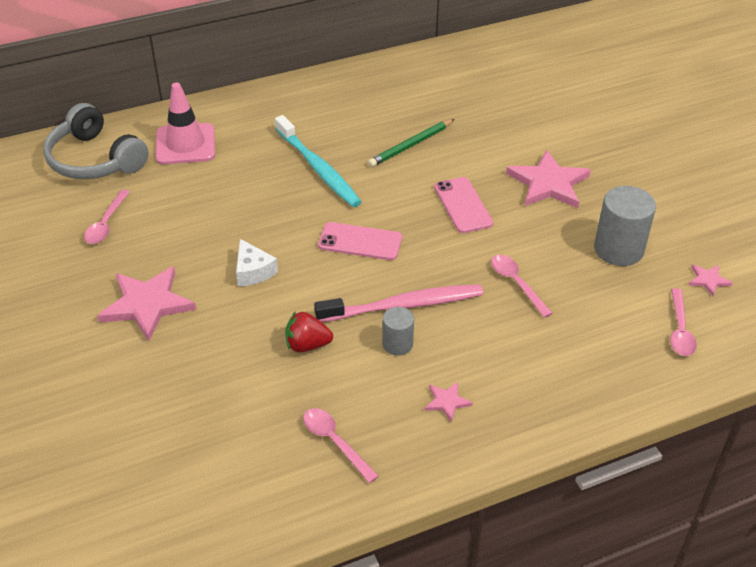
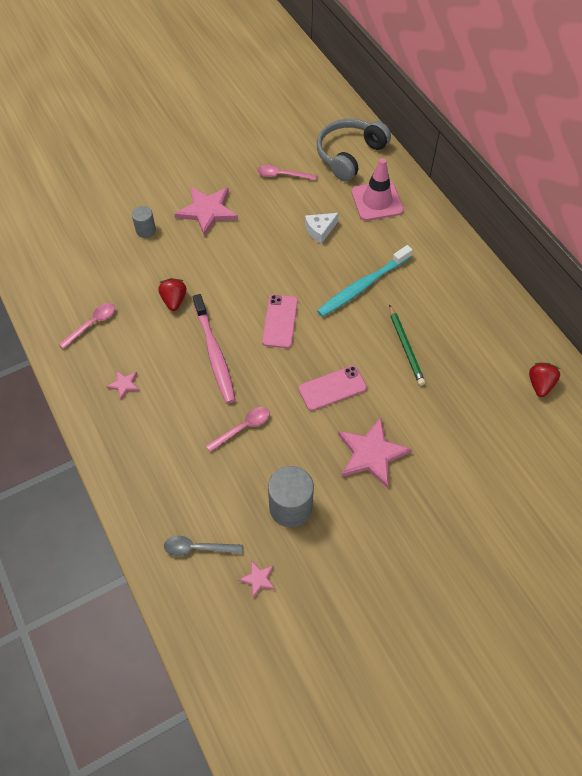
camera: 85 degrees right, 15 degrees up
(253, 271) = (242, 261): white cheese -> white cheese (320, 230)
(397, 344) = (176, 352): grey cylinder -> grey cylinder (146, 230)
(411, 145) = (405, 347): green pencil -> green pencil turned 150 degrees counterclockwise
(465, 65) = (540, 384): none -> red strawberry
(680, 330) = (198, 548): pink spoon -> grey spoon

